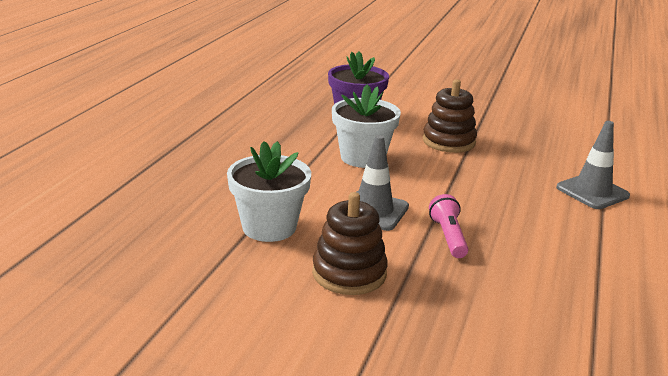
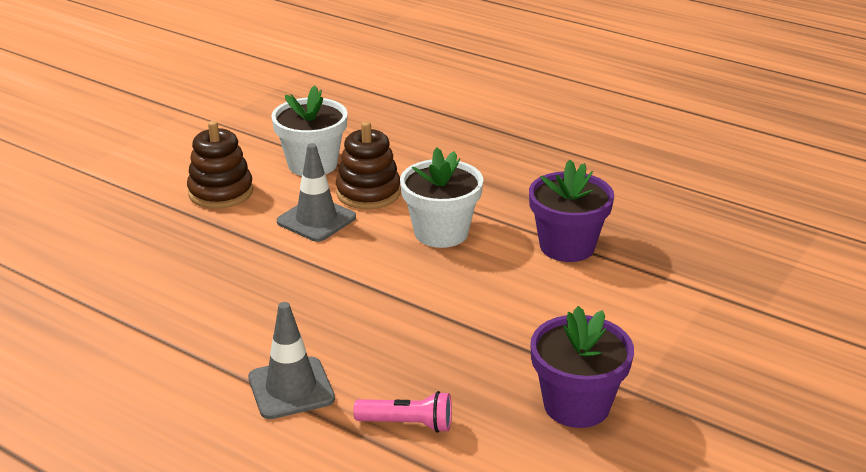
camera: 105 degrees right, 5 degrees up
(448, 141) = (473, 306): brown stacking toy -> brown stacking toy (368, 193)
(448, 237) = (248, 253): pink flashlight -> pink flashlight (407, 424)
(516, 112) = (576, 405): none -> purple flower pot

